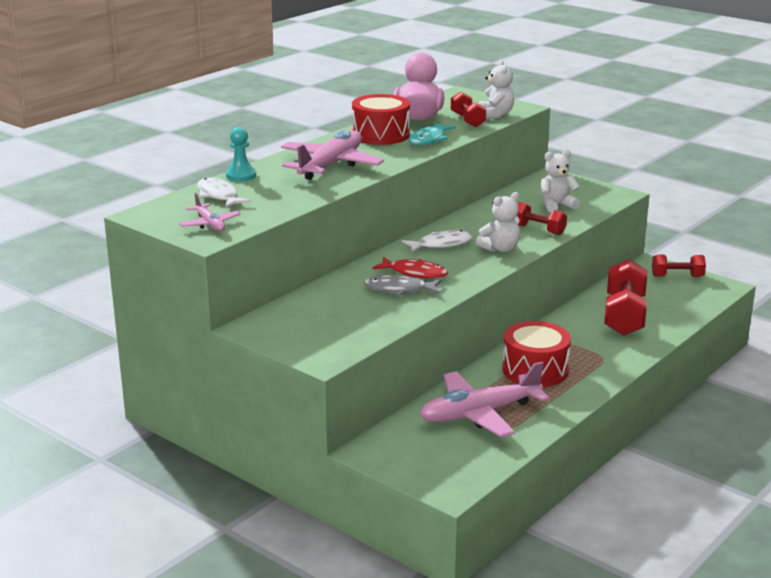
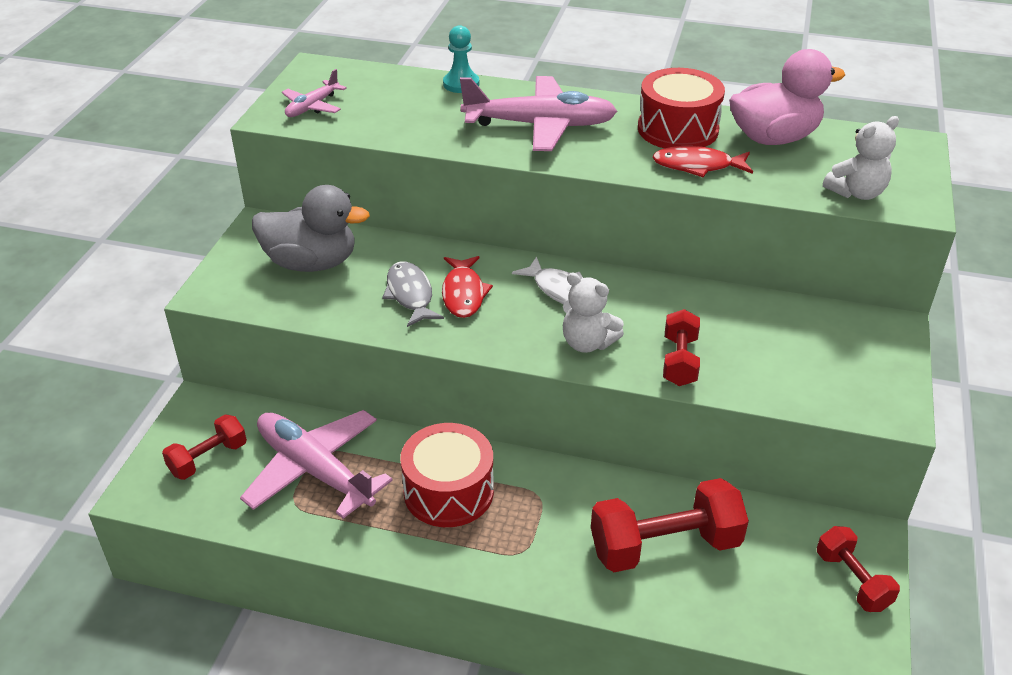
camera: 65 degrees right, 15 degrees up
(219, 196) = (393, 89): white fish -> none
(324, 316) = (311, 263): none -> grey duck
(428, 139) = (697, 166): turquoise fish -> red fish
(467, 120) = (807, 176): red dumbbell -> red dumbbell (208, 459)
(556, 205) = (783, 358): white teddy bear -> none

